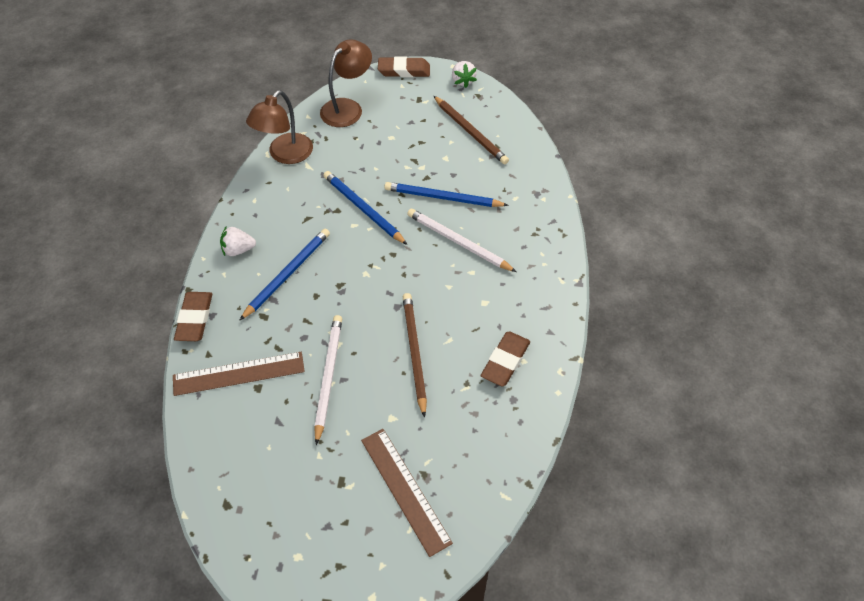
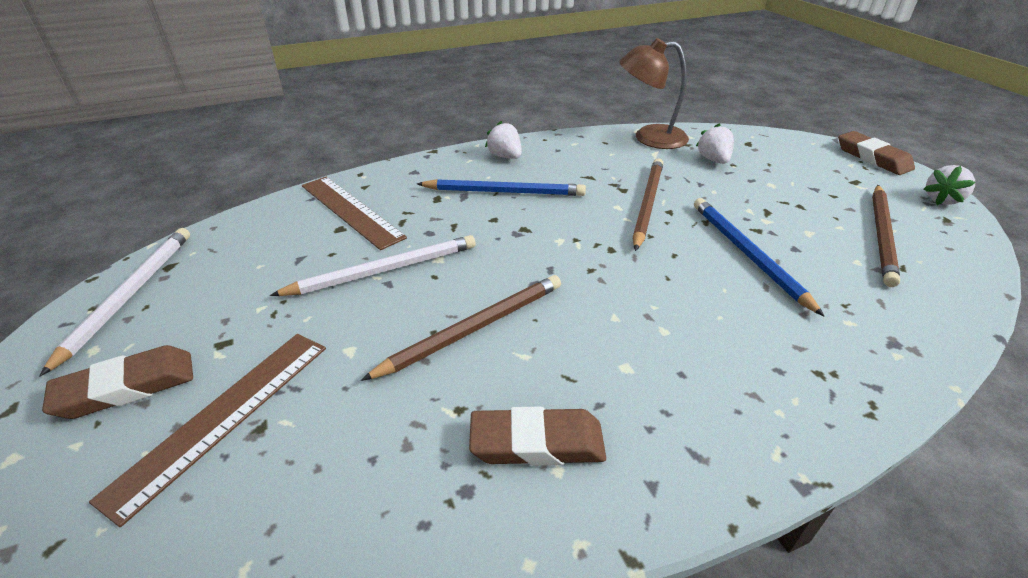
camera: 60 degrees right, 15 degrees down
(194, 319) = (402, 165): brown eraser -> brown eraser (126, 387)
(342, 143) = (713, 160): none -> white strawberry
(347, 108) = (762, 146): brown lamp -> none
(363, 209) = (647, 204): blue pencil -> brown pencil
(458, 242) = (697, 296): white pencil -> white pencil (129, 295)

